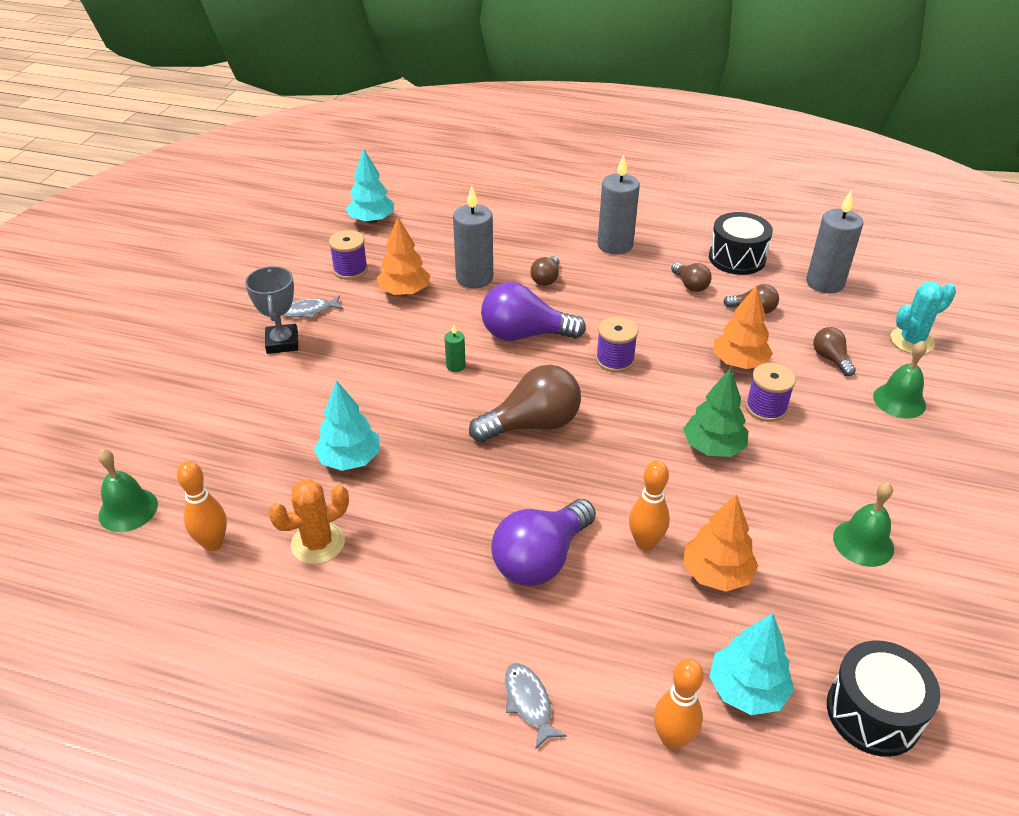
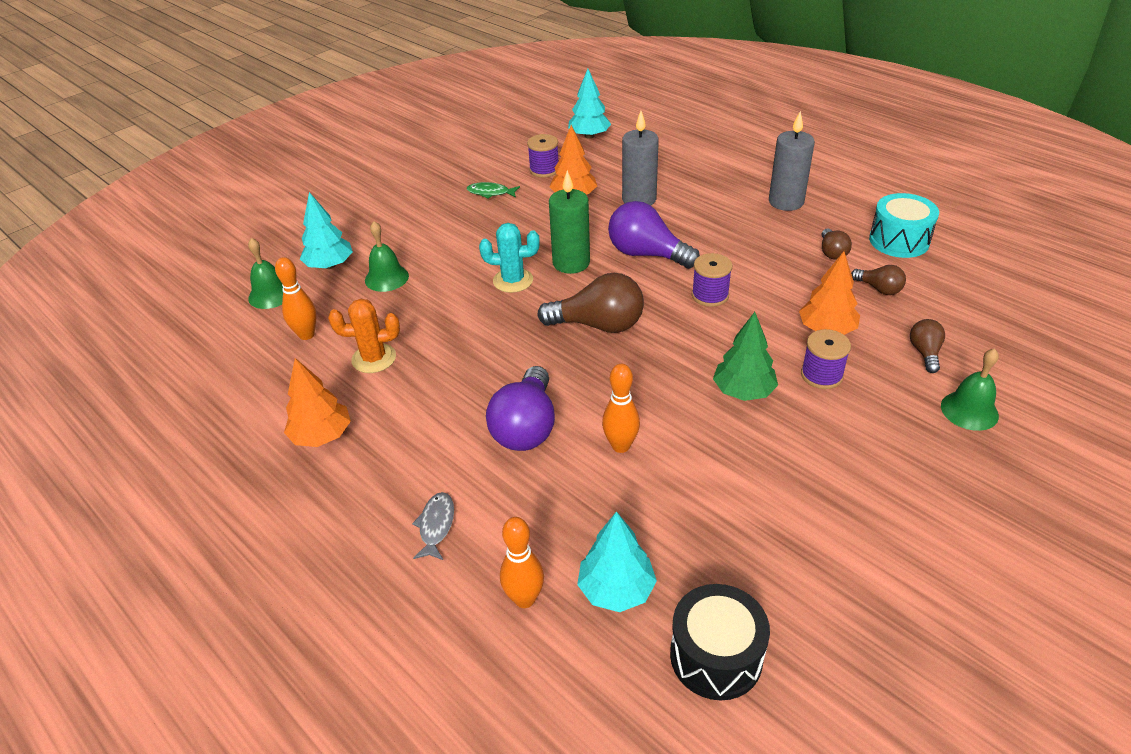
camera: 30 degrees right, 0 degrees up
(282, 342) = (454, 210): grey trophy -> none
(309, 311) = (490, 193): grey fish -> green fish
(350, 459) = (439, 308): turquoise tree -> turquoise tree (330, 265)
(455, 366) = (571, 263): green candle -> green candle, size x2.16
(541, 559) = (526, 427): purple light bulb -> purple light bulb turned 60 degrees counterclockwise
(546, 279) = (700, 215): brown light bulb -> none
(716, 573) = (663, 491): orange tree -> orange tree (322, 436)
(737, 258) = (899, 241): black drum -> turquoise drum
(825, 283) = (976, 284): grey candle -> none
(863, 543) = (824, 518): green bell -> green bell (386, 278)
(912, 341) = (1031, 362): turquoise cactus -> turquoise cactus (513, 280)

